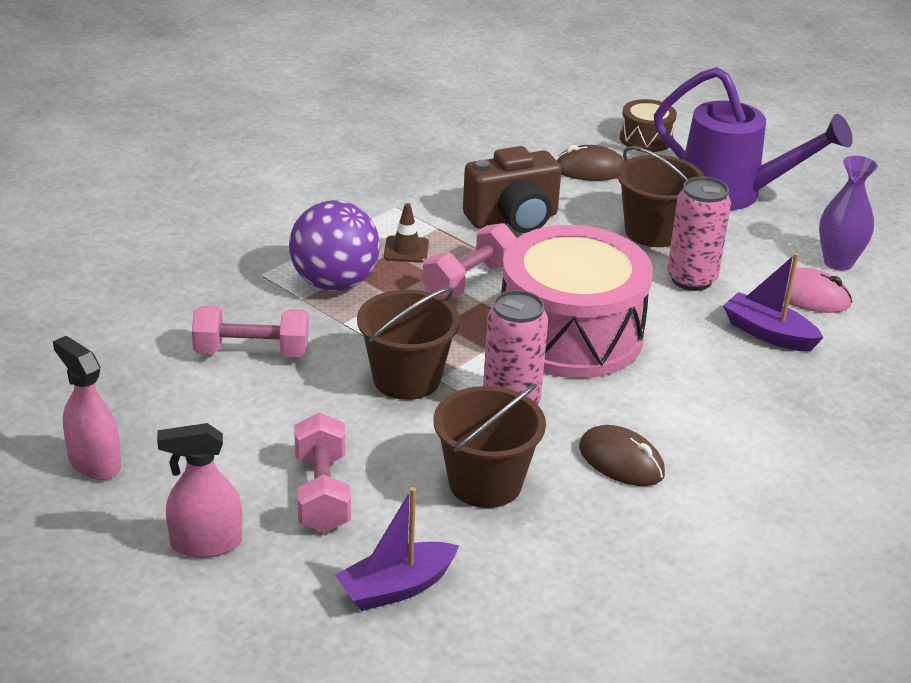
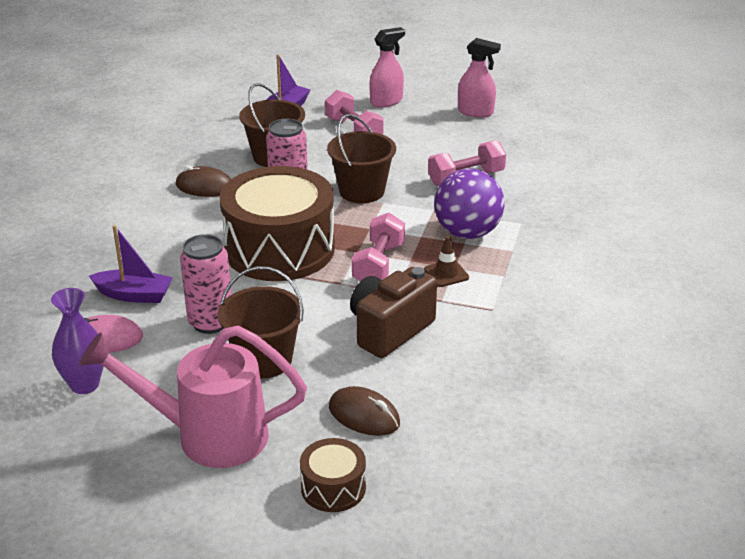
camera: 155 degrees right, 0 degrees up
(570, 334) = (279, 249): pink drum -> brown drum
(589, 169) = (364, 415): brown mouse -> brown mouse turned 60 degrees clockwise
(733, 194) = (206, 435): purple watering can -> pink watering can

